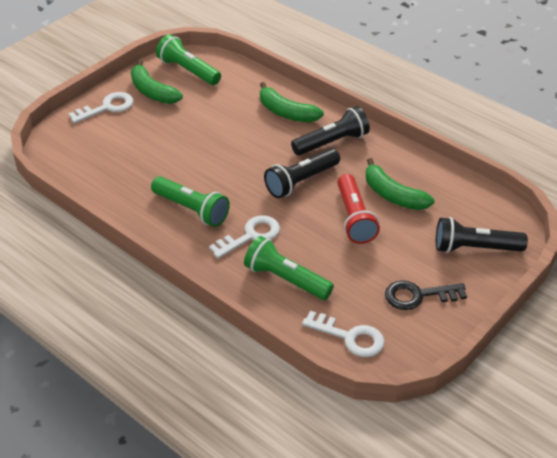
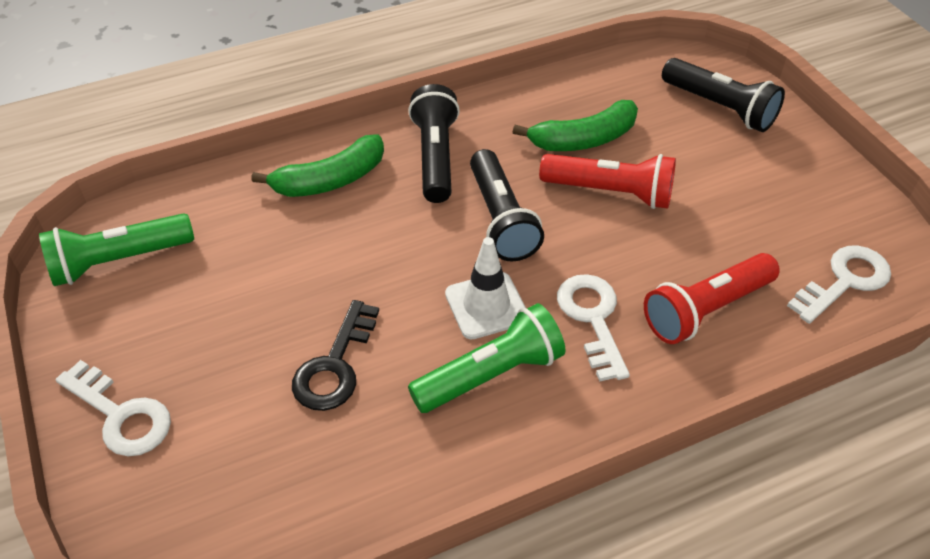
camera: 65 degrees left, 5 degrees up
(107, 107) = (121, 415): white key -> white key turned 135 degrees clockwise
(152, 92) = (133, 330): green banana -> none
(235, 195) = (486, 306): none -> white traffic cone
(286, 279) = (706, 310): green flashlight -> red flashlight
(418, 296) = (787, 187): black key -> black key (335, 365)
(475, 248) = (719, 107): black flashlight -> black flashlight turned 75 degrees counterclockwise

